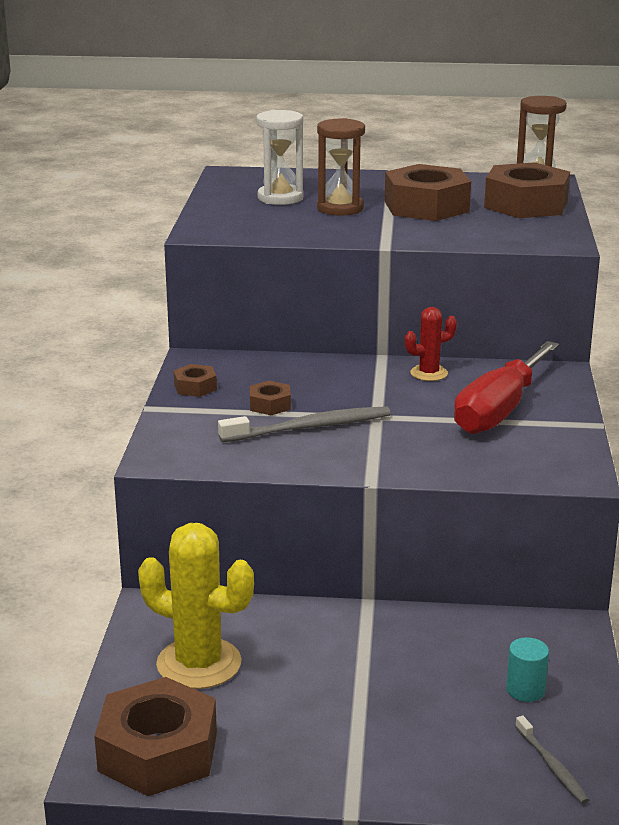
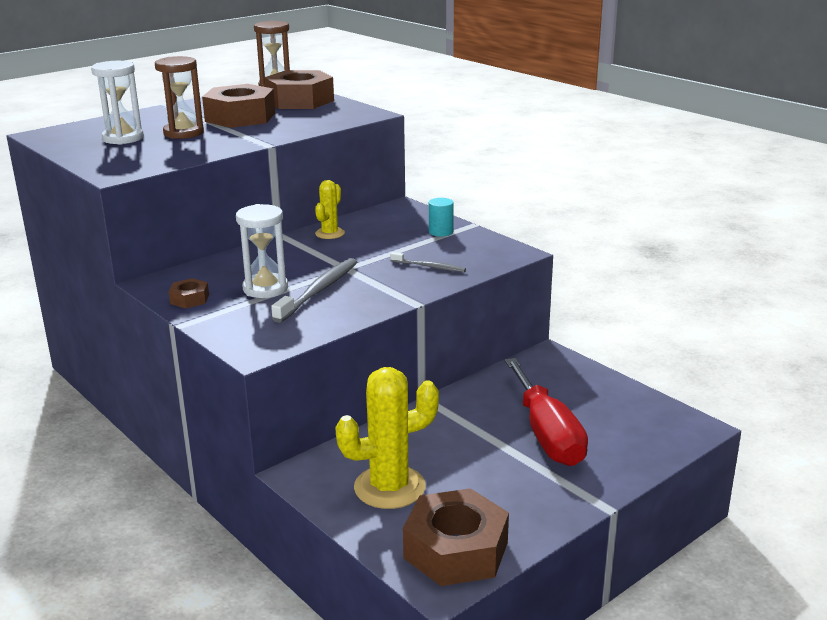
camera: 45 degrees left, 0 degrees up
(270, 405) = (265, 289): brown nut -> white hourglass
(429, 373) = (330, 233): red cactus -> yellow cactus
(499, 410) = (410, 237): red screwdriver -> red screwdriver (547, 434)
(525, 690) = (580, 397): turquoise cylinder -> turquoise cylinder (441, 232)
(552, 766) = (653, 425): grey toothbrush -> grey toothbrush (429, 267)

